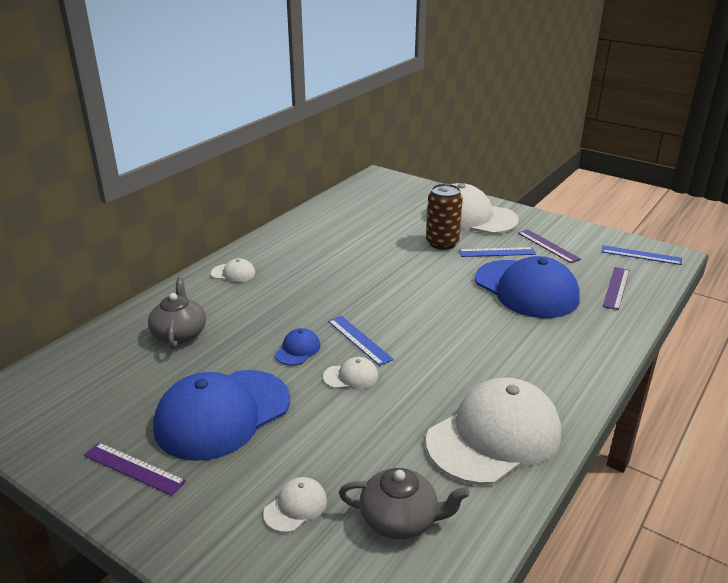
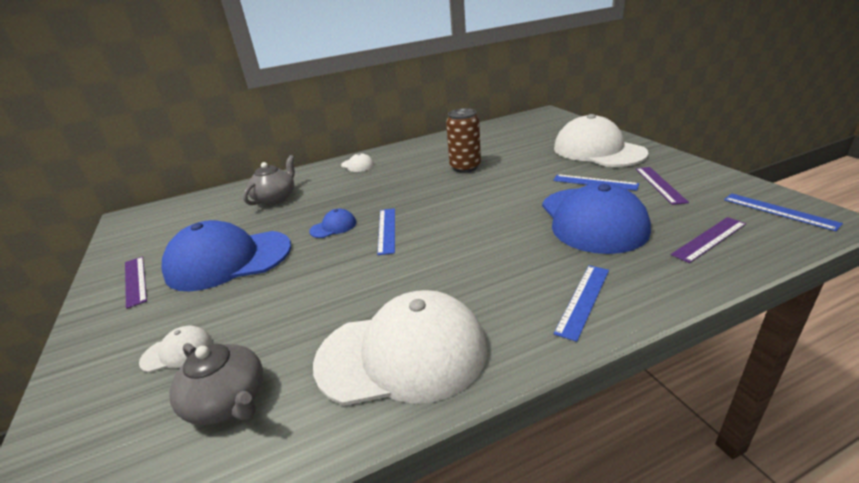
camera: 35 degrees right, 0 degrees up
(351, 376) = (345, 258): white cap -> none
(442, 243) = (547, 167): brown can -> brown can (465, 167)
(576, 357) = (583, 300): none -> blue ruler

